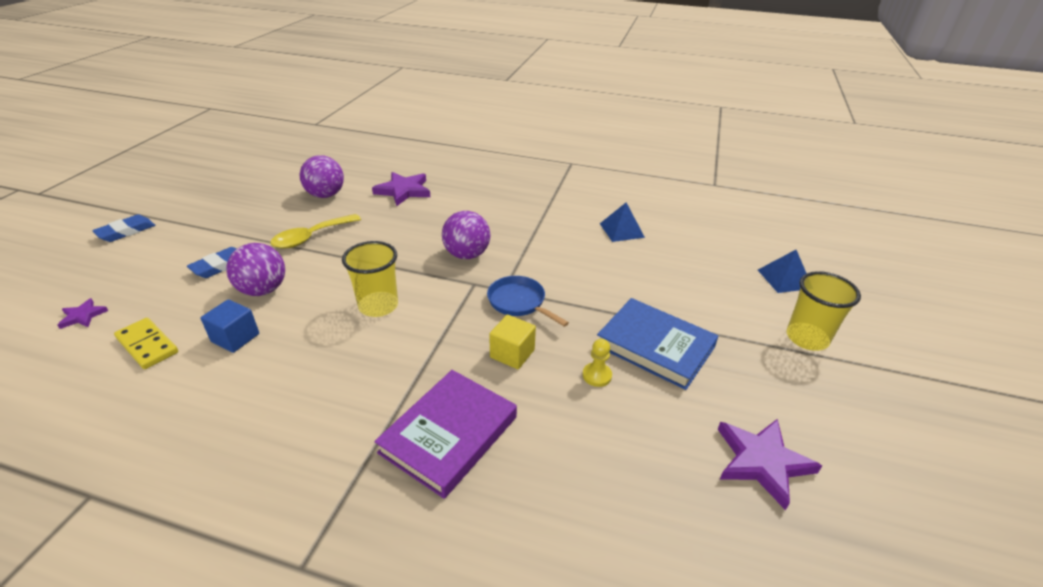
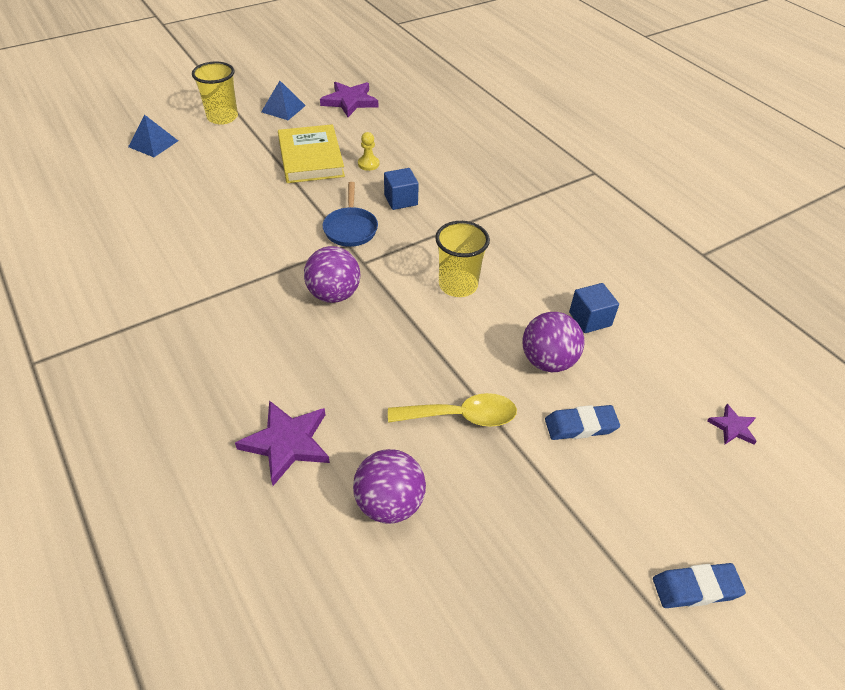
camera: 140 degrees left, 10 degrees up
(147, 345) = (666, 352): yellow domino -> none
(449, 434) = (484, 182): purple book -> none
(512, 353) = (401, 200): yellow cube -> blue cube
(621, 230) = (171, 240): blue pyramid -> blue pyramid (283, 108)
(655, 346) = (311, 158): blue book -> yellow book

